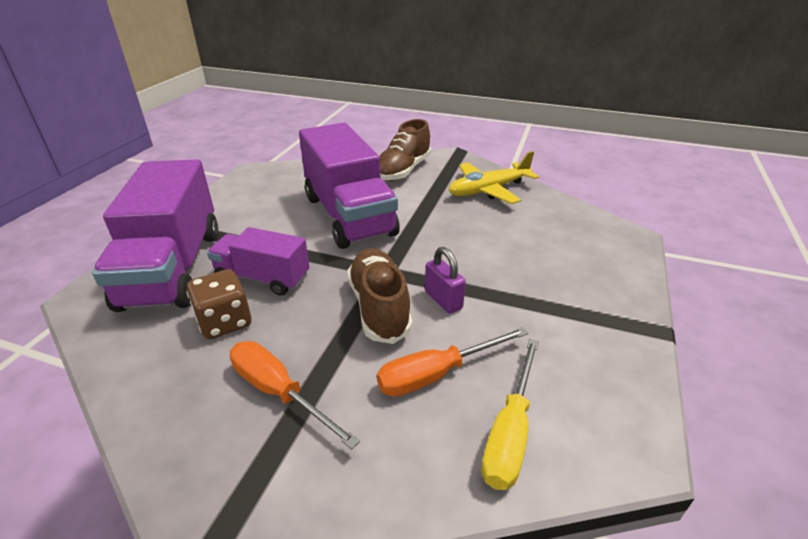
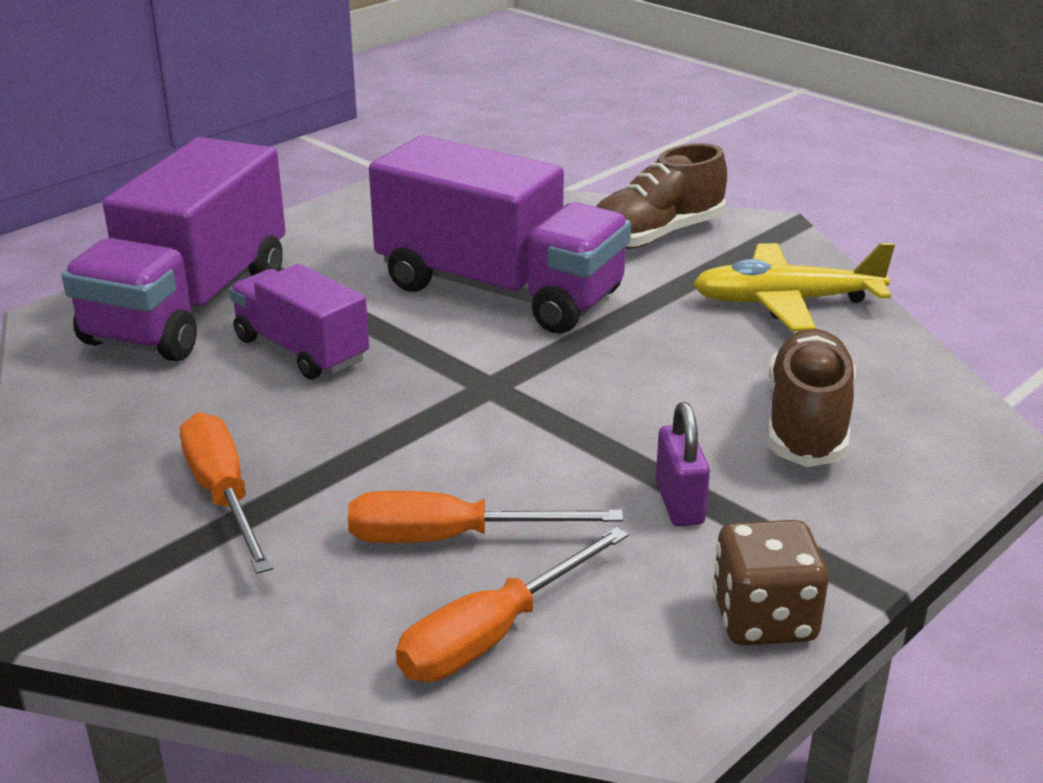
camera: 25 degrees right, 5 degrees down
(225, 322) = (212, 393): brown dice -> brown dice (764, 619)
(349, 215) = (499, 290): purple truck -> purple truck turned 60 degrees counterclockwise
(379, 307) = (439, 432): brown shoe -> brown shoe (807, 423)
(443, 300) = (546, 449): purple padlock -> purple padlock (679, 503)
(510, 432) = (492, 634): yellow screwdriver -> orange screwdriver

